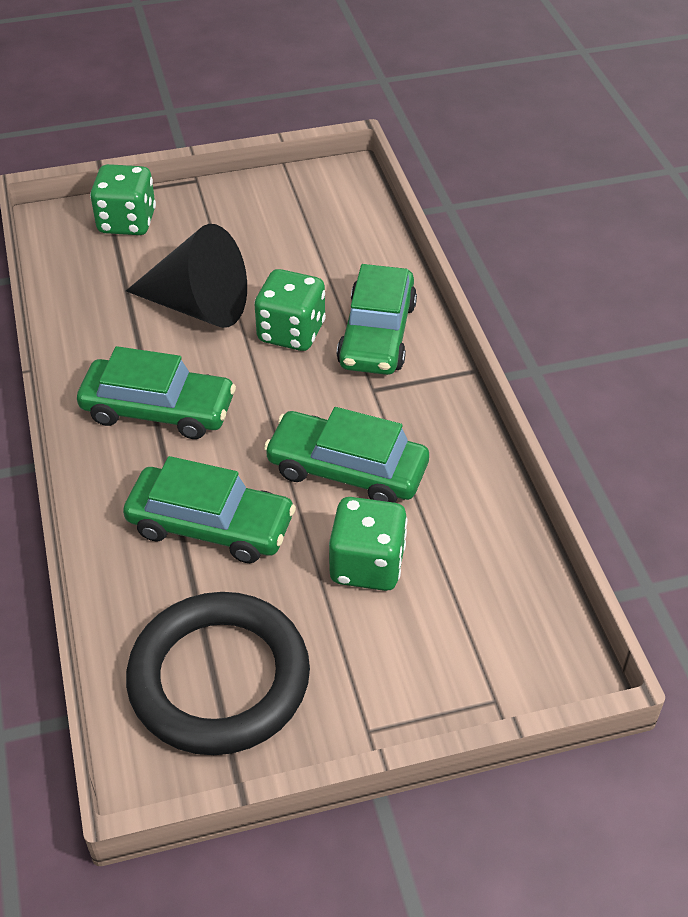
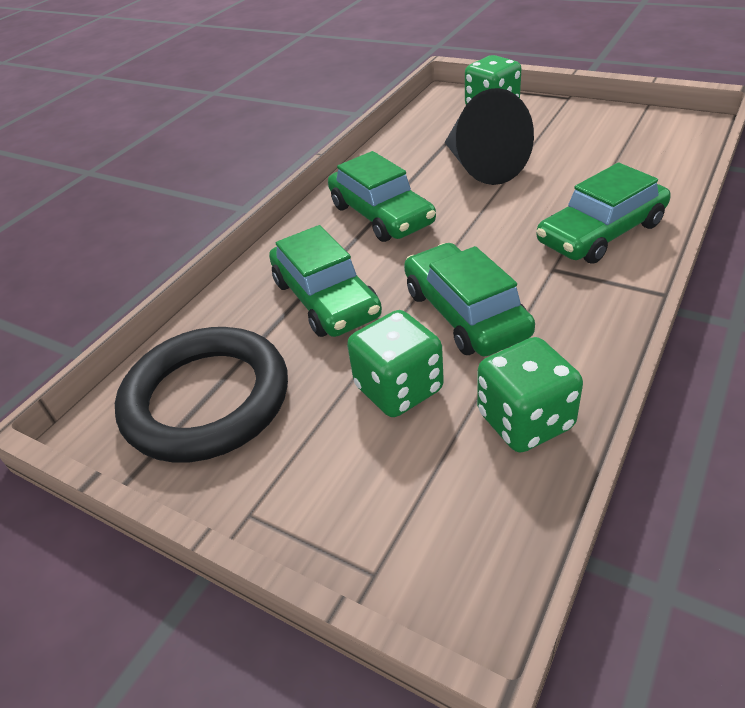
camera: 50 degrees right, 5 degrees down
(291, 332) = (530, 206): green dice -> green dice (525, 421)

